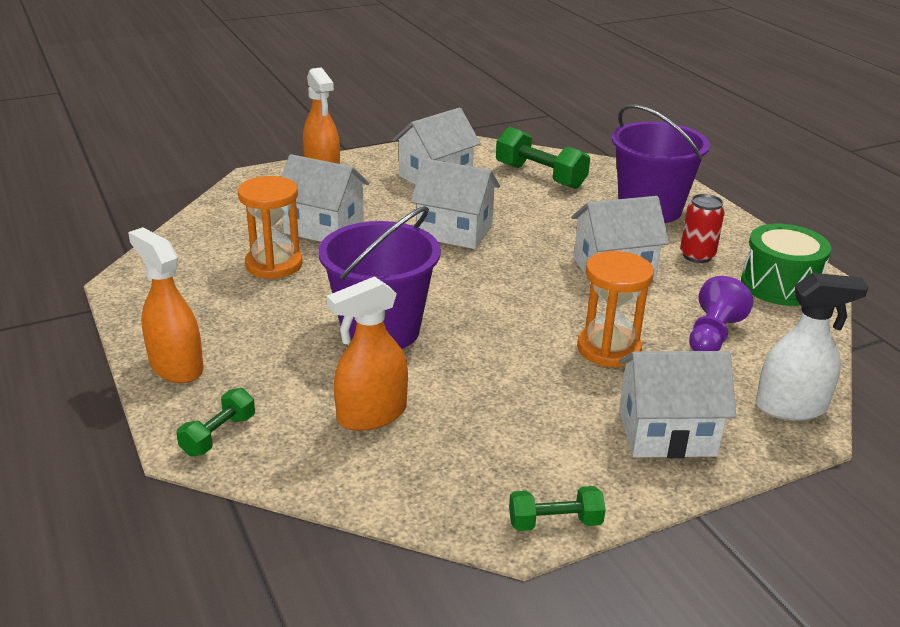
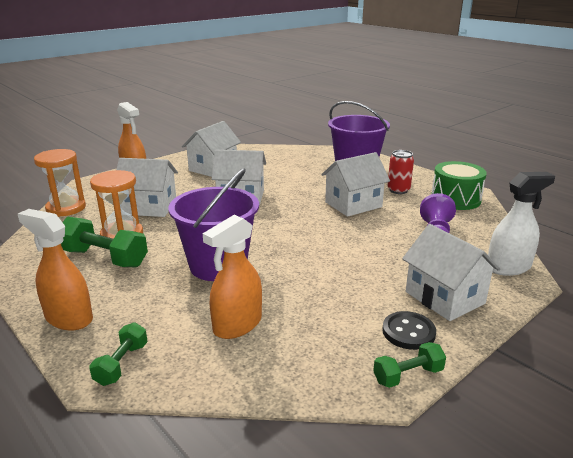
camera: 15 degrees left, 5 degrees down
(540, 176) = (280, 160): green dumbbell -> green dumbbell (105, 258)
(587, 469) = (408, 332): none -> black button
(608, 349) = (377, 252): orange hourglass -> orange hourglass (66, 208)
(666, 432) = (444, 297): white house -> white house turned 75 degrees clockwise

